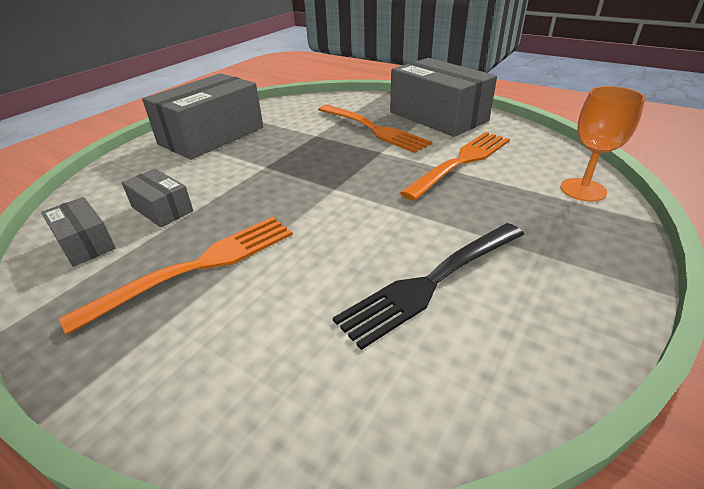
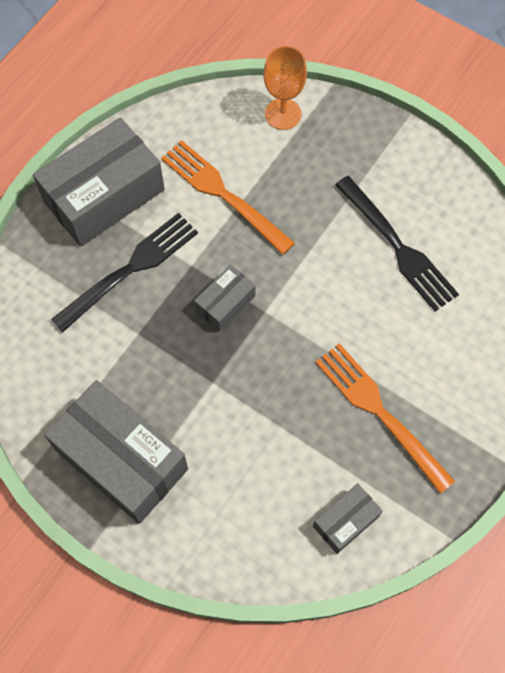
camera: 90 degrees left, 30 degrees up
(162, 209) = (292, 468): grey box -> grey box (225, 303)
(373, 129) = (130, 269): orange fork -> black fork

